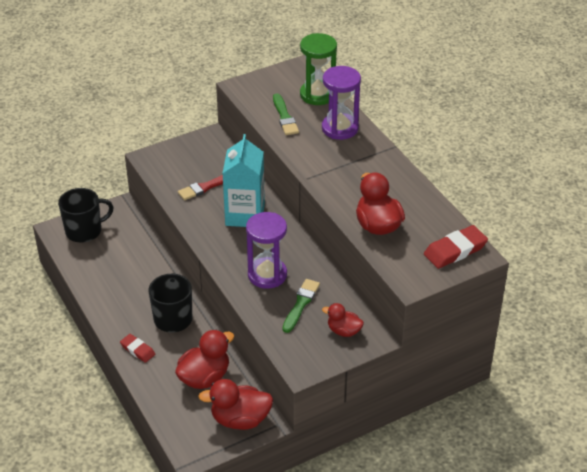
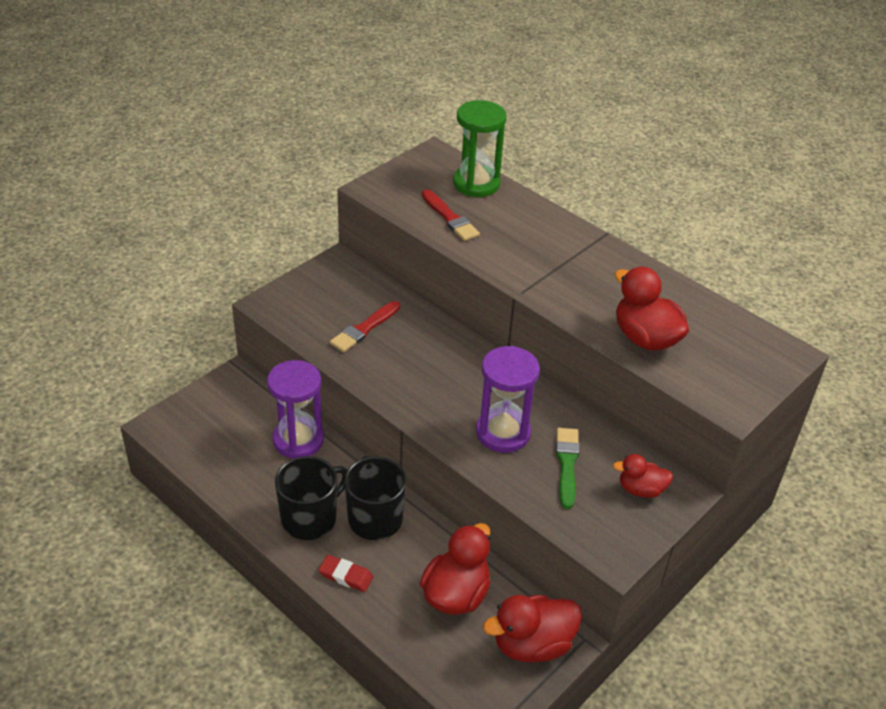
camera: 20 degrees left, 0 degrees up
(84, 231) = (198, 420): black mug -> black mug (310, 518)
(245, 215) = (433, 357): turquoise carton -> none
(284, 117) = (450, 218): green brush -> red brush
(340, 128) = (527, 221): purple hourglass -> purple hourglass (298, 440)
(455, 250) = (758, 352): red eraser -> none

